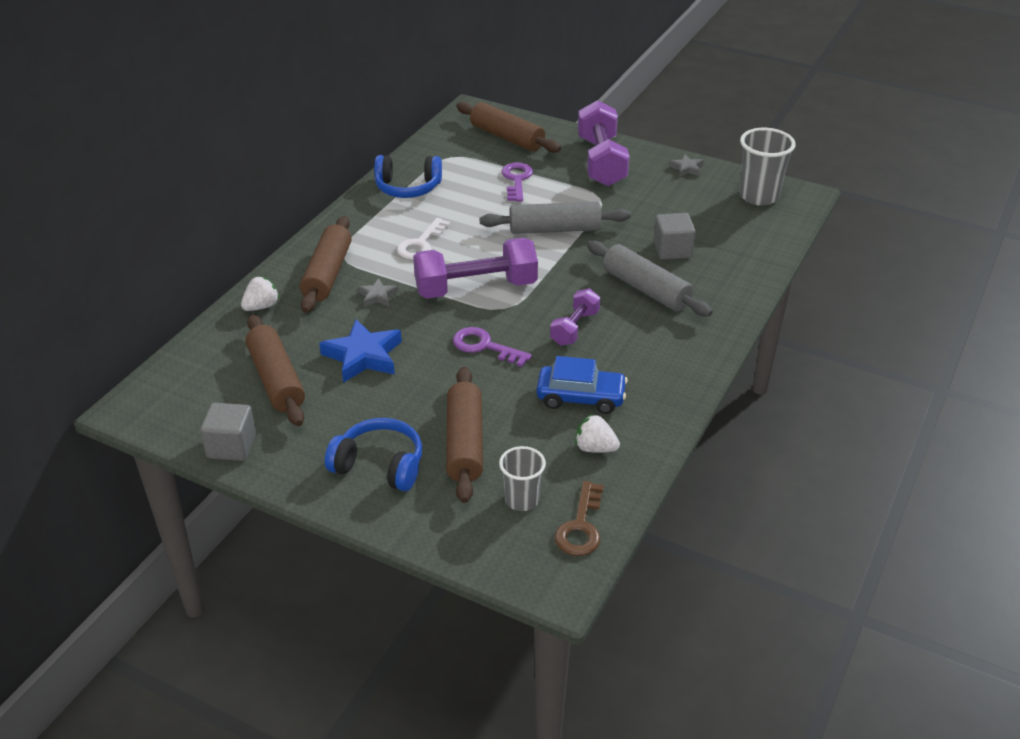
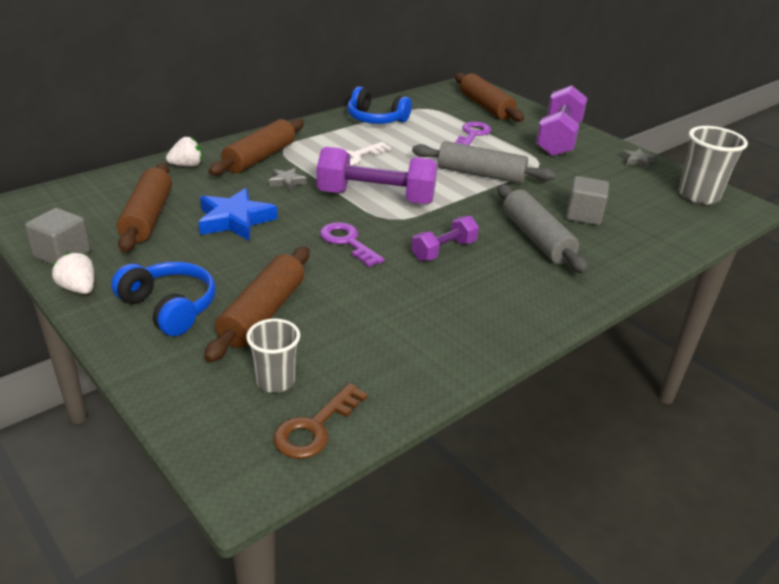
camera: 20 degrees right, 5 degrees down
(581, 397) = (406, 308): blue car -> none
(595, 448) = (387, 357): white strawberry -> white strawberry (78, 289)

